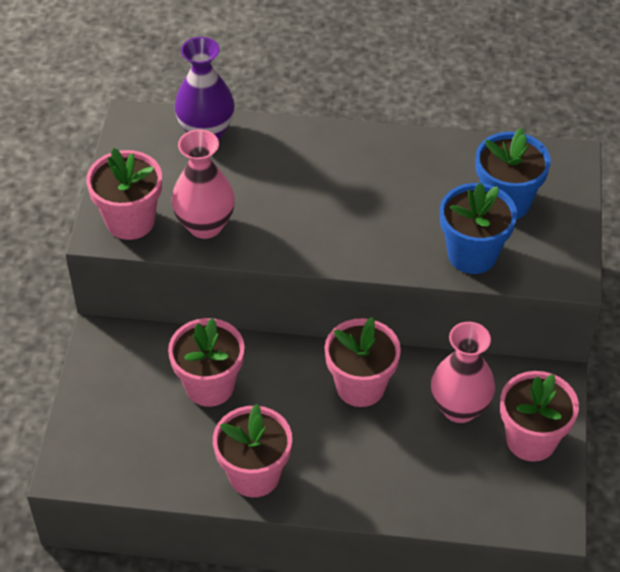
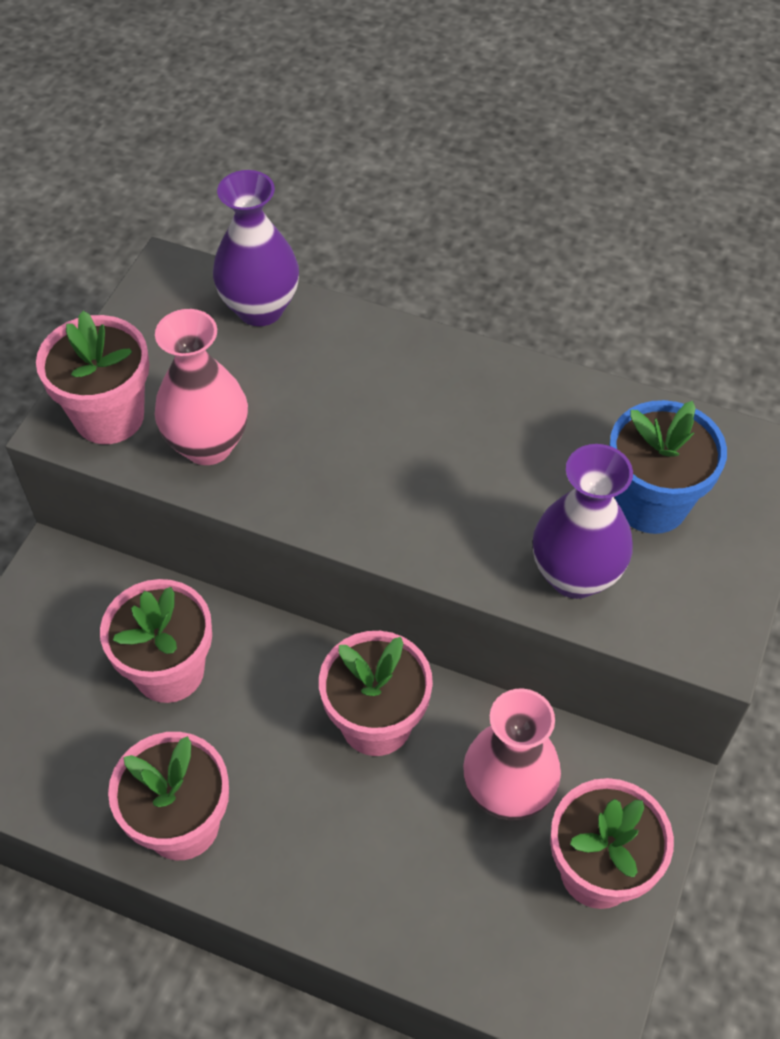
camera: 15 degrees right, 5 degrees up
(472, 254) = (575, 575): blue flower pot -> purple vase

